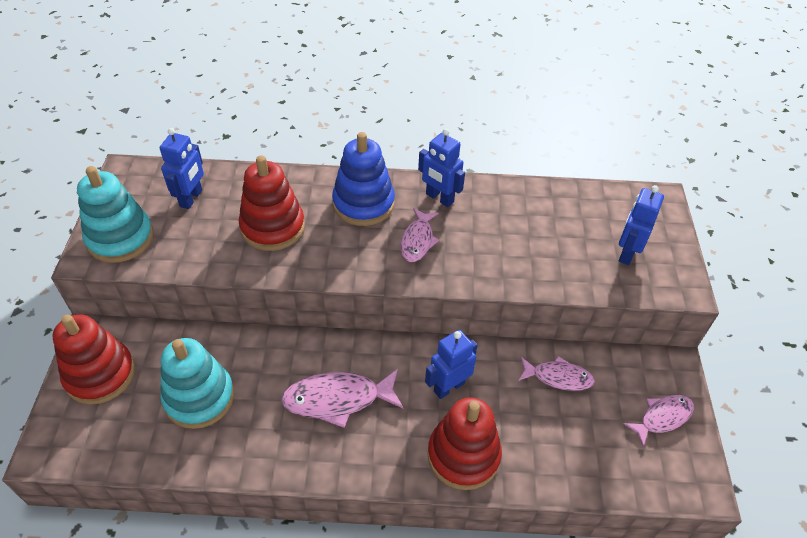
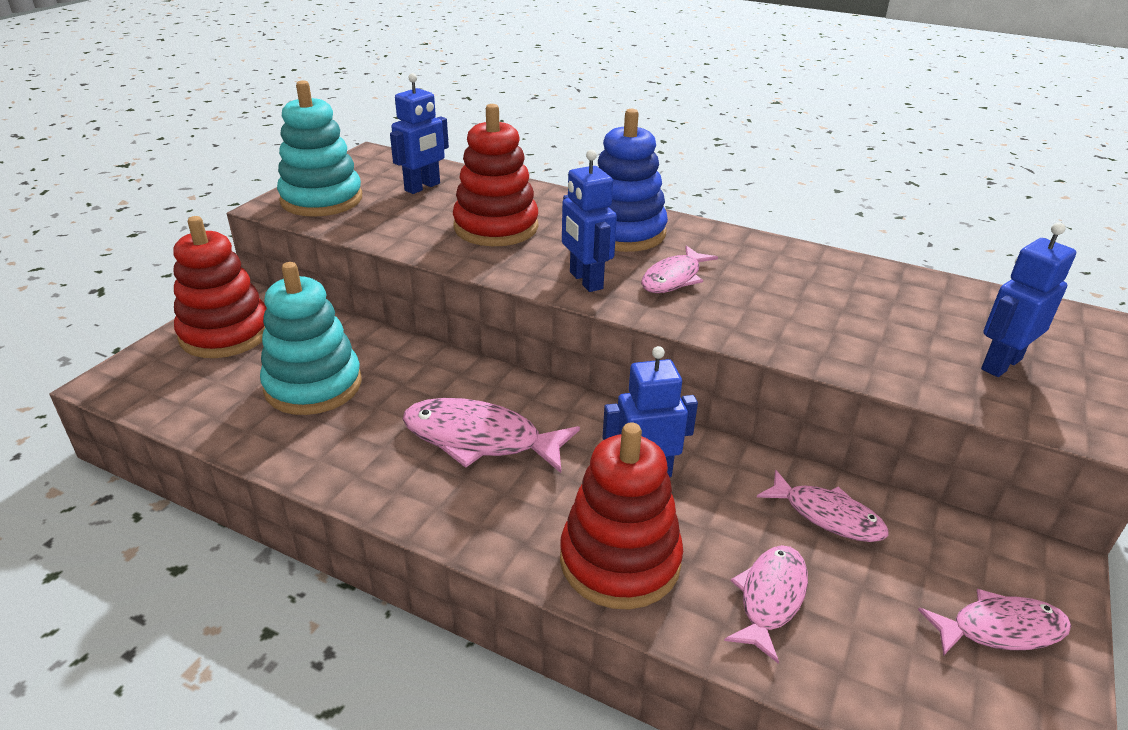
camera: 25 degrees right, 15 degrees down
(439, 198) = (729, 248): blue robot -> blue robot (585, 281)
(550, 446) = (770, 598): none -> pink fish

